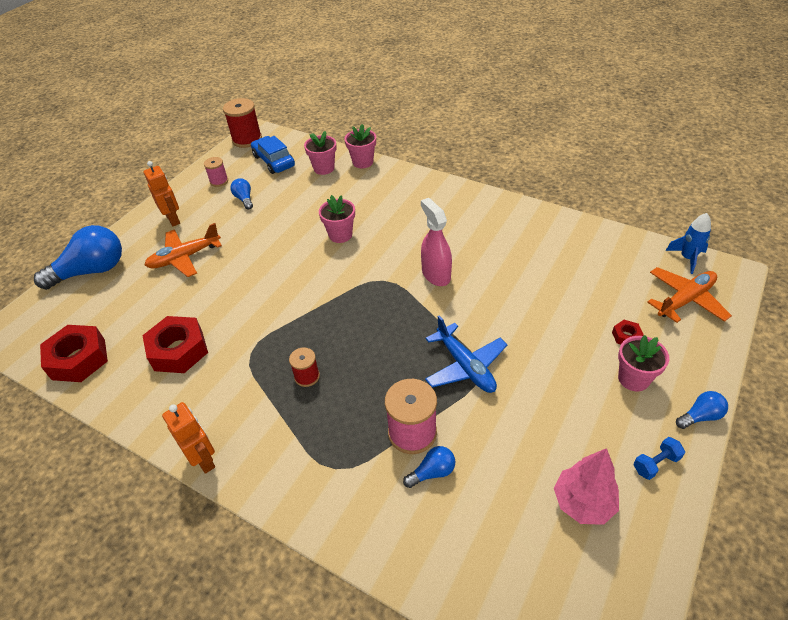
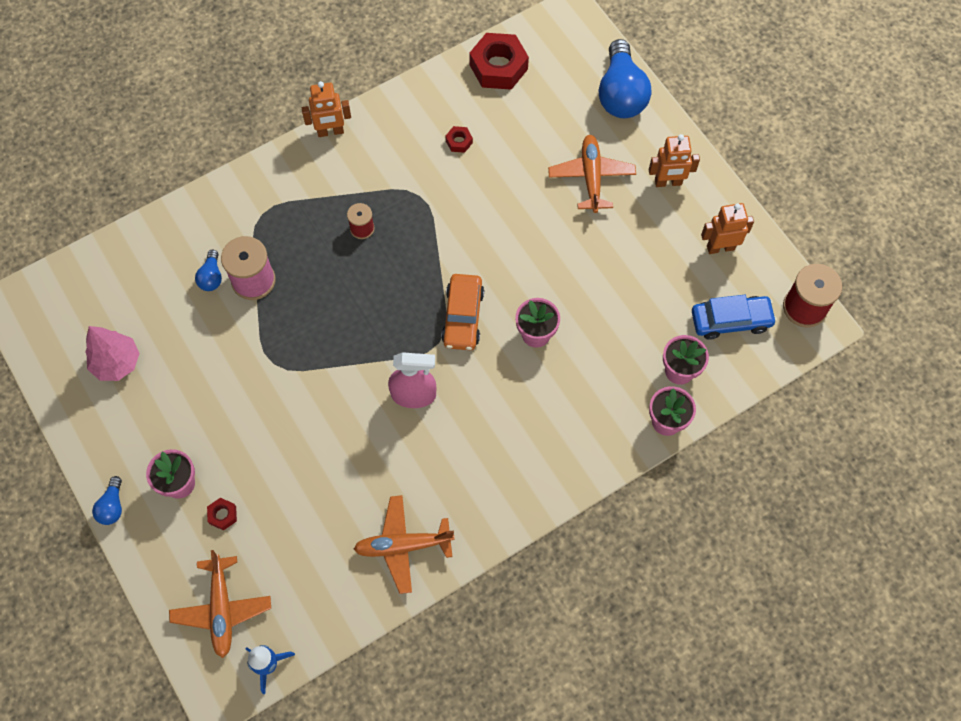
camera: 115 degrees right, 20 degrees up
(179, 350) = (459, 142): red nut -> red nut, size x0.45
(219, 181) = (720, 247): pink spool -> orange robot
(244, 199) = (665, 262): blue light bulb -> none
(352, 276) = (463, 317): none -> orange car
(465, 366) = (287, 356): blue plane -> none
(545, 233) = (403, 546): none -> orange plane
(655, 463) = (105, 437): blue dumbbell -> none

